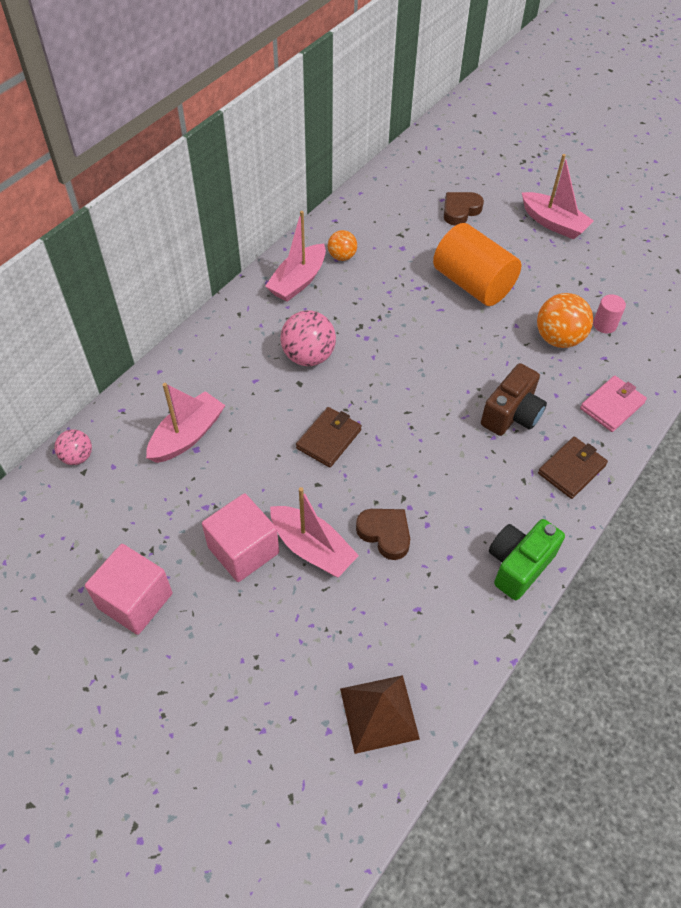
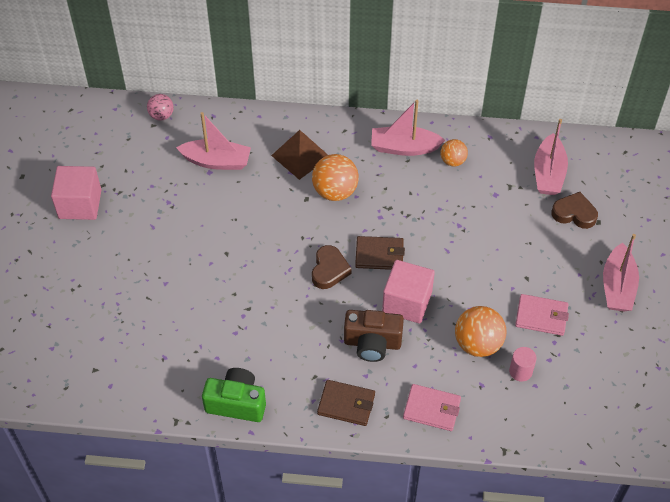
camera: 60 degrees right, 0 degrees up
(243, 550) = (149, 239): pink cube -> pink cube (407, 302)
(308, 356) = (335, 191): pink ball -> orange ball
(312, 548) = (173, 275): pink boat -> pink boat (548, 173)
(329, 439) = (269, 240): brown wallet -> brown wallet (379, 255)
(379, 713) = (78, 369): brown pyramid -> brown pyramid (300, 156)
(385, 534) = (211, 311): brown heart -> brown heart (329, 270)
(472, 284) = (493, 259): orange cylinder -> none
(554, 283) = (541, 316): none -> pink wallet

